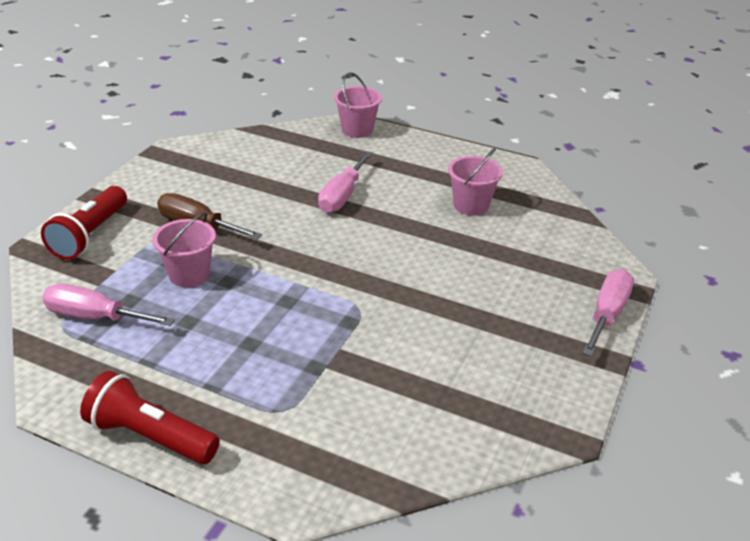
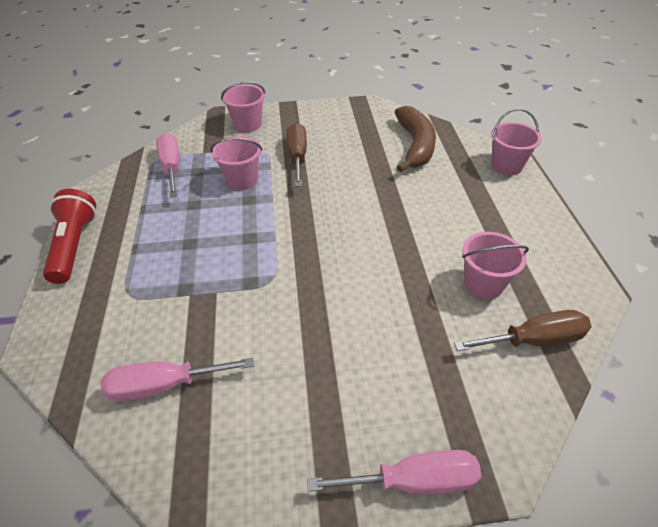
camera: 60 degrees right, 10 degrees up
(90, 235) = (247, 124): red flashlight -> pink bucket
(273, 156) = (415, 146): none -> brown banana
(342, 196) = (405, 202): pink screwdriver -> pink screwdriver (164, 385)
(539, 211) = (534, 340): none -> brown screwdriver

